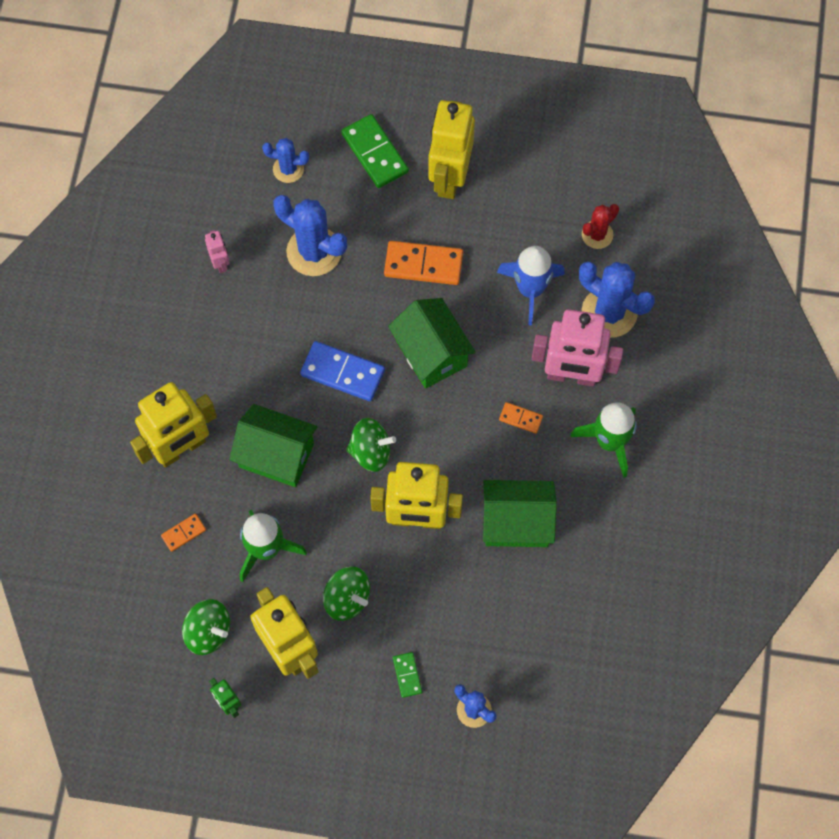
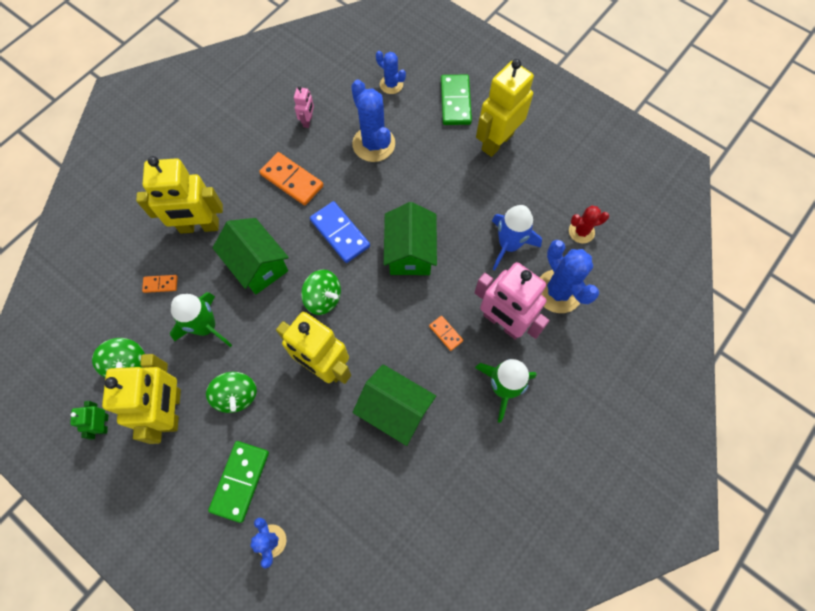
camera: 30 degrees right, 0 degrees up
(407, 675) = (240, 481): green domino -> green domino, size x1.93
(423, 264) = (443, 189): orange domino -> orange domino (292, 180)

